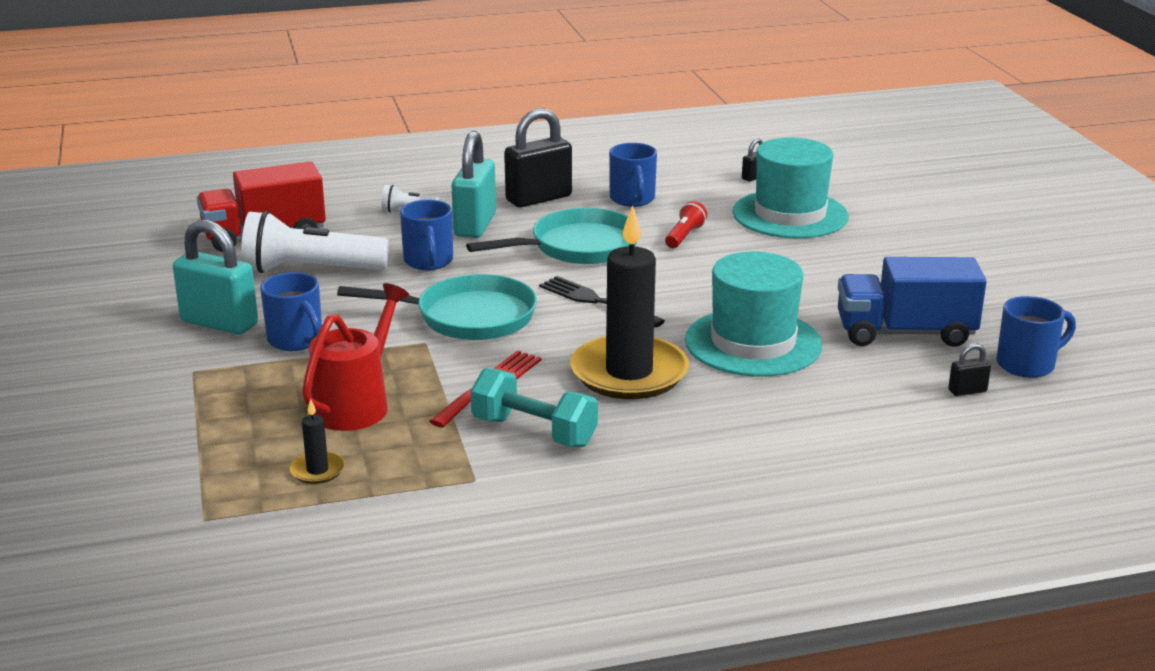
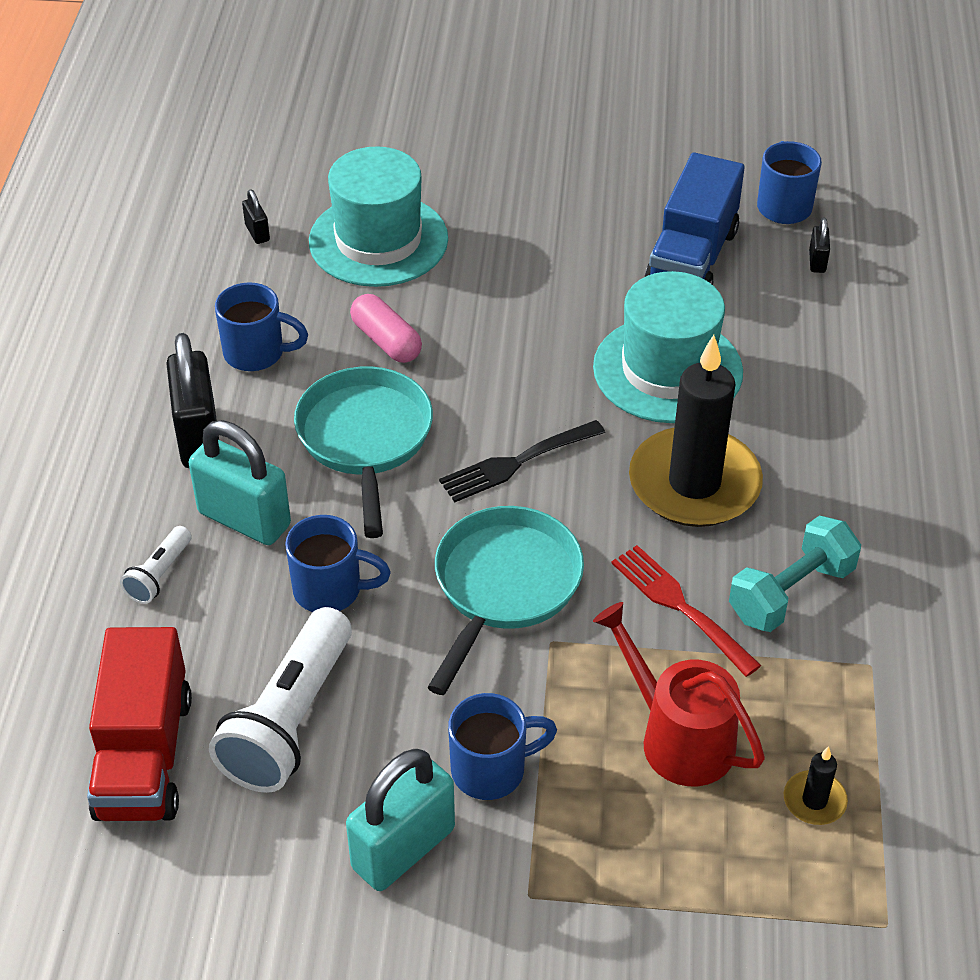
camera: 70 degrees left, 20 degrees up
(684, 236) = (386, 341): red flashlight -> pink capsule

